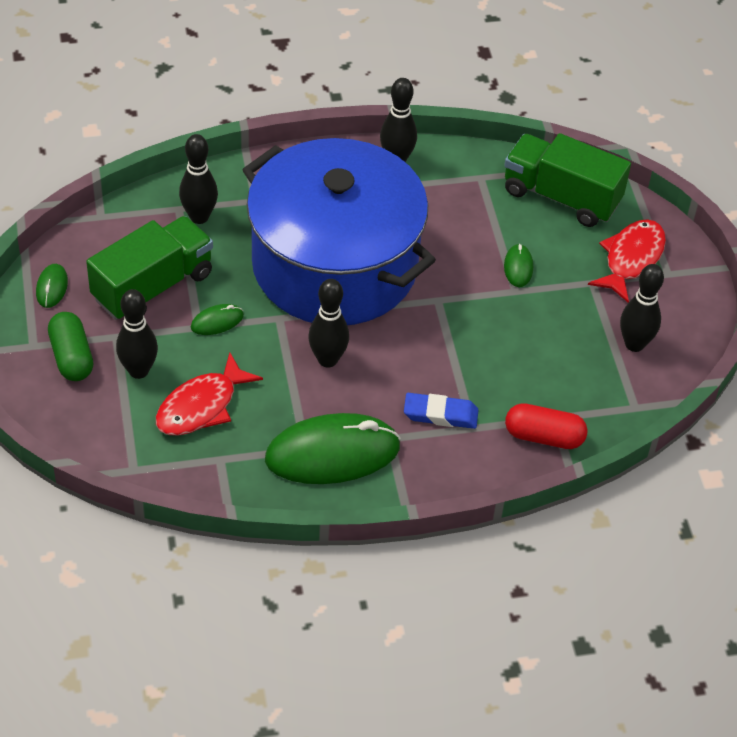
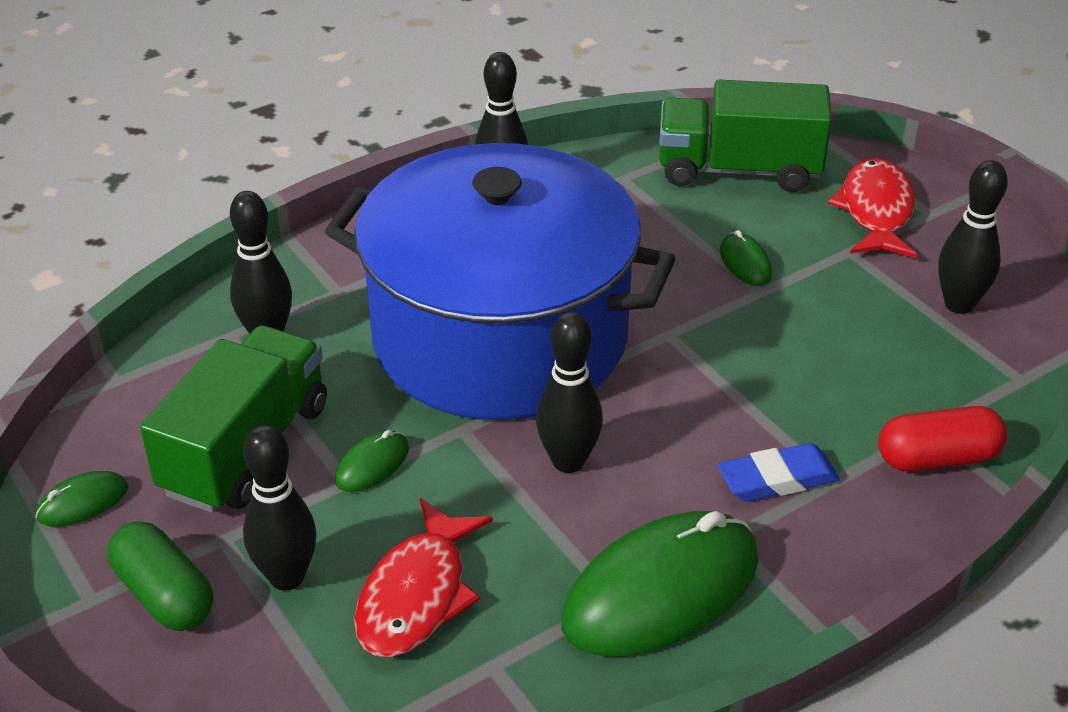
camera: 20 degrees left, 10 degrees down
(52, 287) = (83, 502): green mouse -> green mouse turned 75 degrees clockwise

